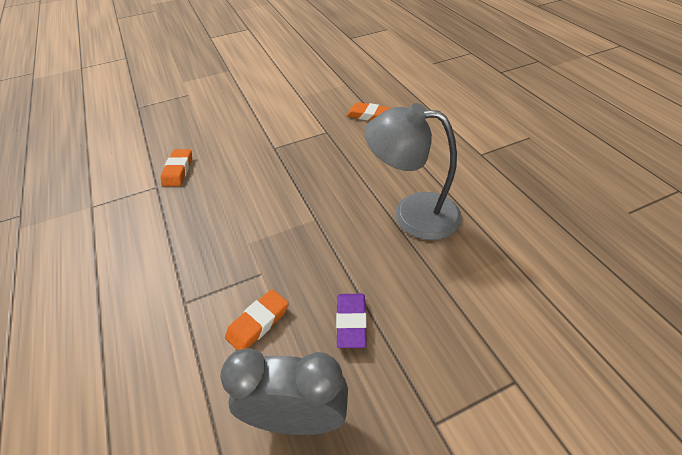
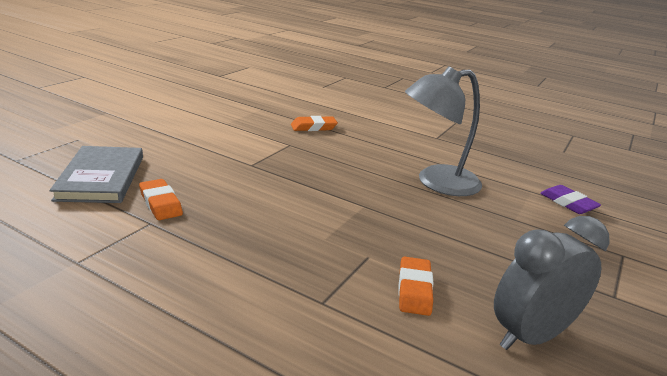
camera: 40 degrees left, 20 degrees down
(167, 136) = (101, 178): none -> grey book
(351, 322) = (485, 262): purple eraser -> purple eraser (568, 203)

